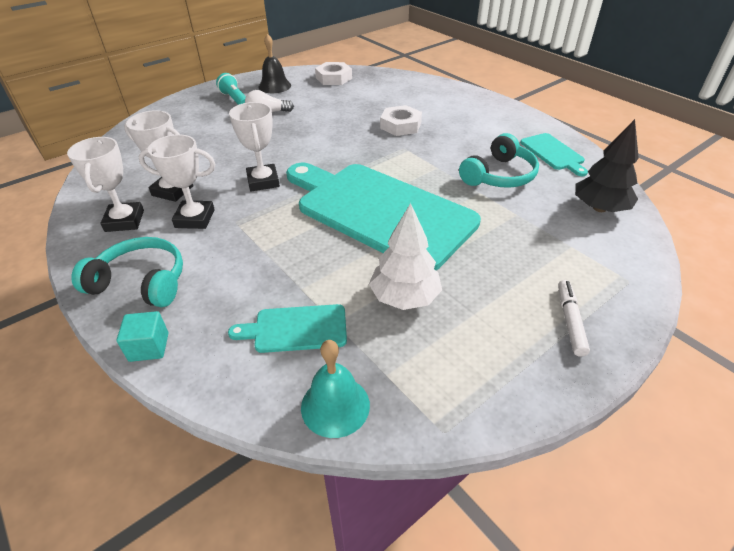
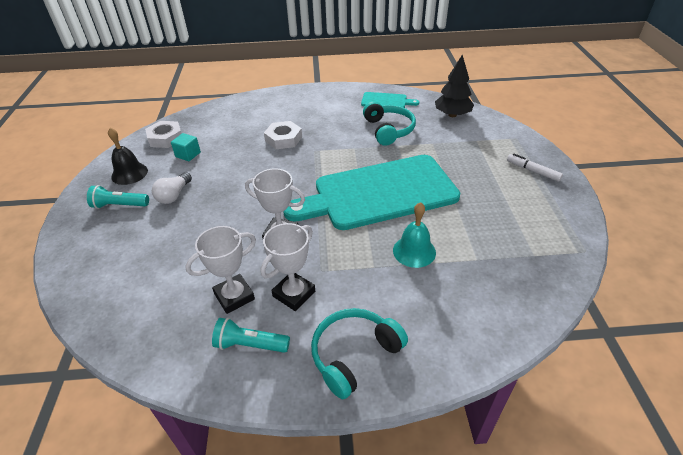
camera: 55 degrees left, 0 degrees up
(124, 221) = (250, 344): white trophy -> turquoise flashlight
(149, 347) = (438, 369): turquoise cube -> turquoise cube (188, 155)
(296, 329) = (471, 280): turquoise cutting board -> none
(335, 406) = (547, 287): turquoise bell -> turquoise bell (414, 251)
(404, 297) = (474, 220): white tree -> none

